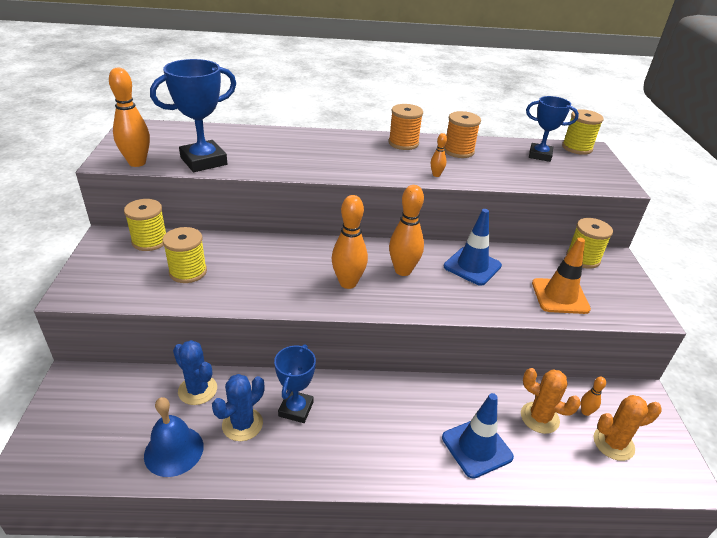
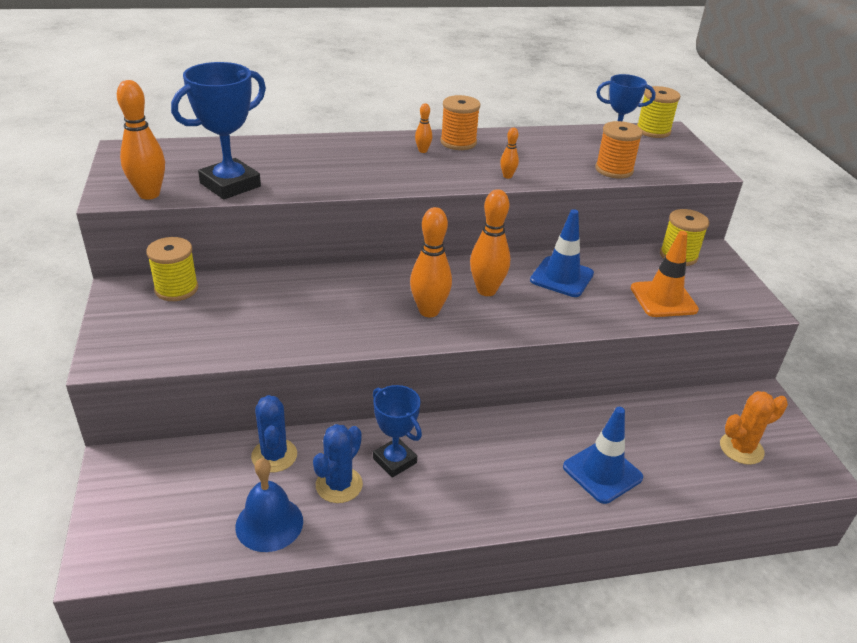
camera: 10 degrees left, 0 degrees up
(188, 272) = (237, 319): yellow spool -> none
(197, 390) = (274, 455): blue cactus -> blue cactus turned 45 degrees clockwise
(296, 409) = (395, 460): blue trophy -> blue trophy turned 45 degrees counterclockwise
(458, 151) = (524, 146): orange spool -> orange spool (614, 170)
(539, 418) = (661, 433): orange cactus -> none
(585, 412) = (707, 421): orange bowling pin -> orange bowling pin (423, 151)

